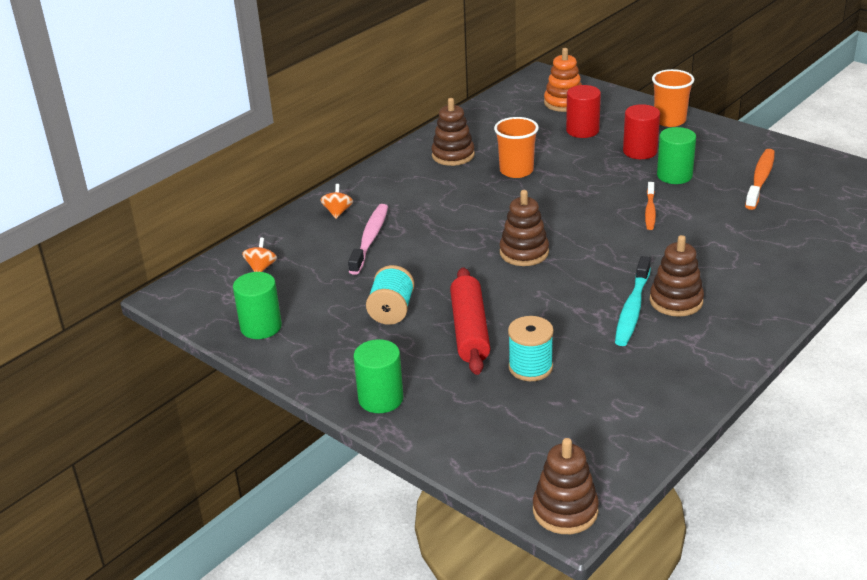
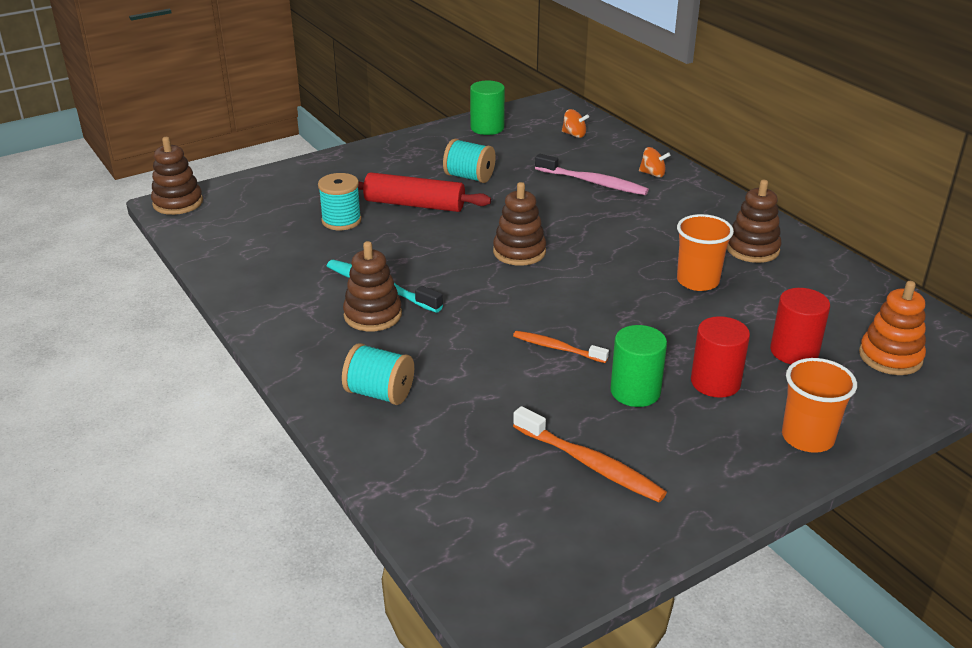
camera: 105 degrees right, 0 degrees up
(381, 399) = (359, 159): green cylinder -> none
(769, 270) = (380, 393): none -> turquoise spool

